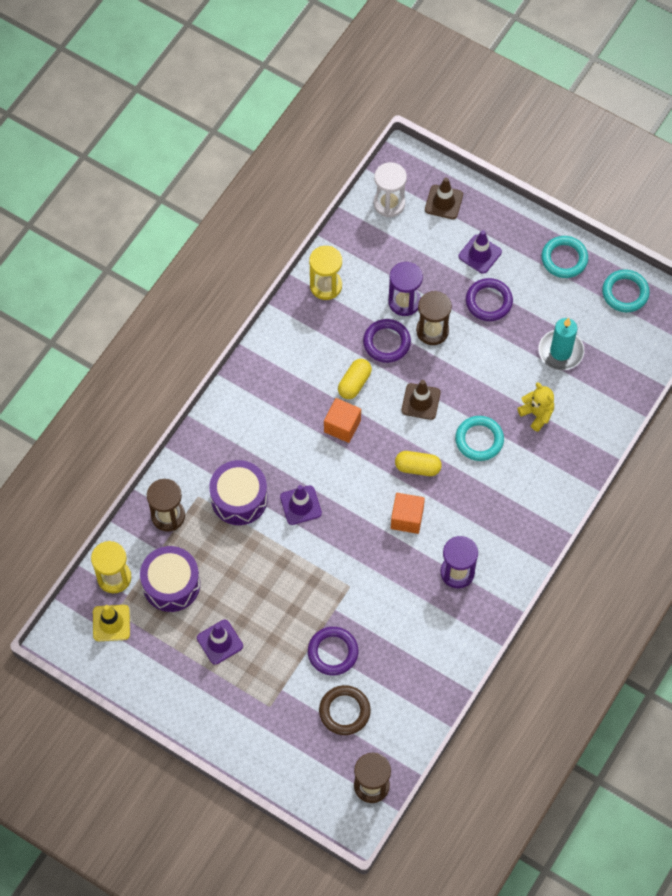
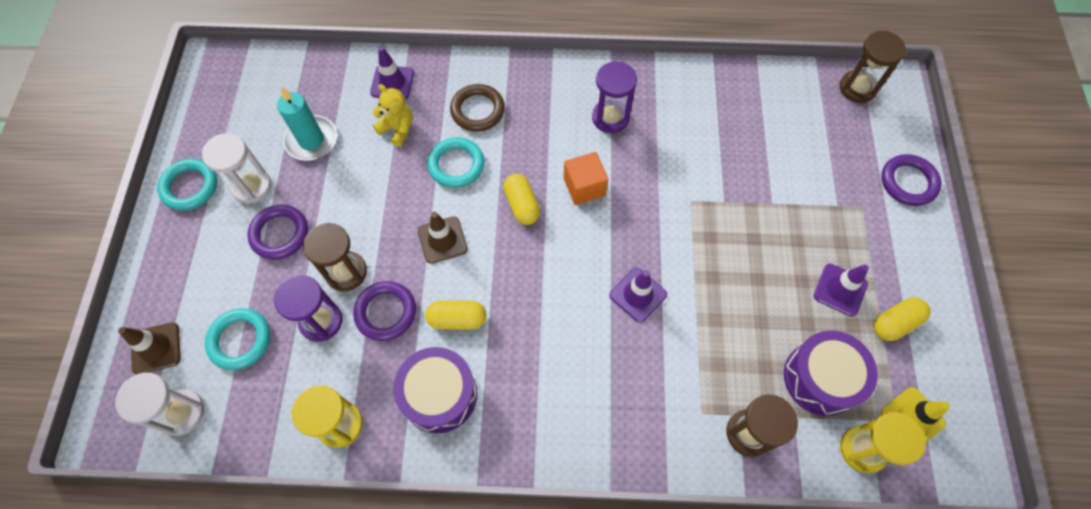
camera: 120 degrees left, 0 degrees up
(174, 661) = (895, 323): none -> yellow capsule
(239, 498) = (674, 364): purple drum -> purple drum (439, 395)
(333, 652) = (767, 181): purple ring -> purple ring (908, 182)
(342, 426) = (518, 303): orange cube -> none
(344, 711) = (812, 142): brown ring -> brown ring (477, 110)
(480, 254) = (218, 272): purple traffic cone -> purple traffic cone (392, 83)
(537, 414) = (397, 129): yellow teddy bear -> yellow teddy bear turned 105 degrees clockwise
(541, 298) = (252, 186): none -> white hourglass
(625, 293) = (211, 115): turquoise ring -> turquoise ring (240, 340)

